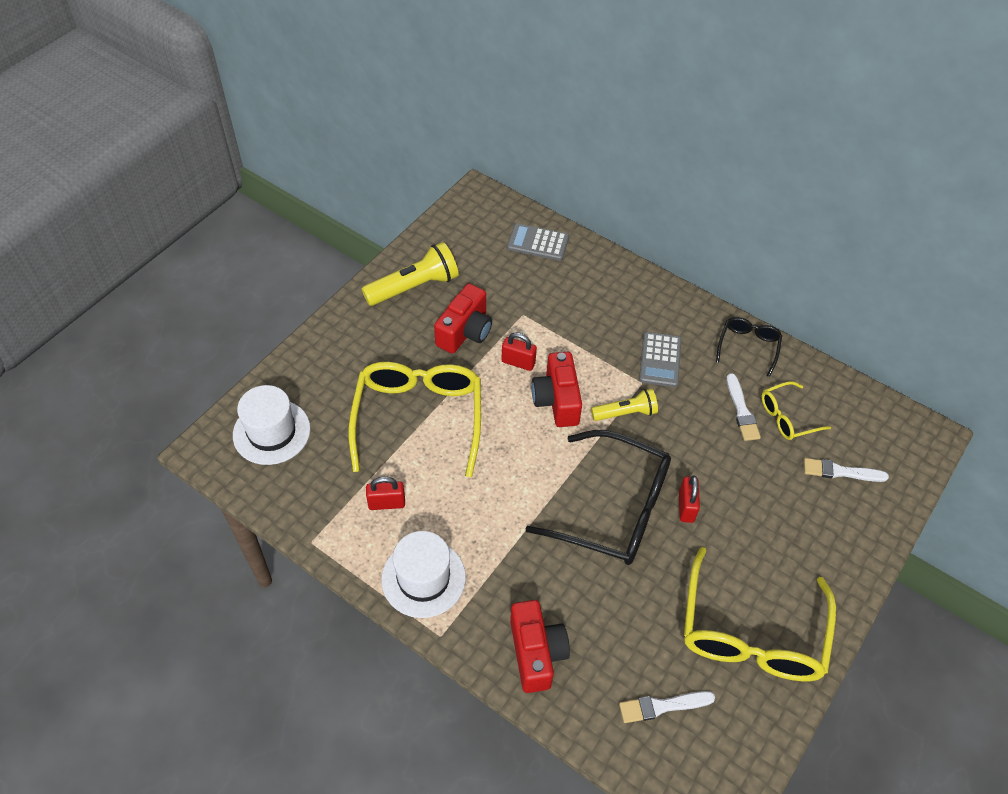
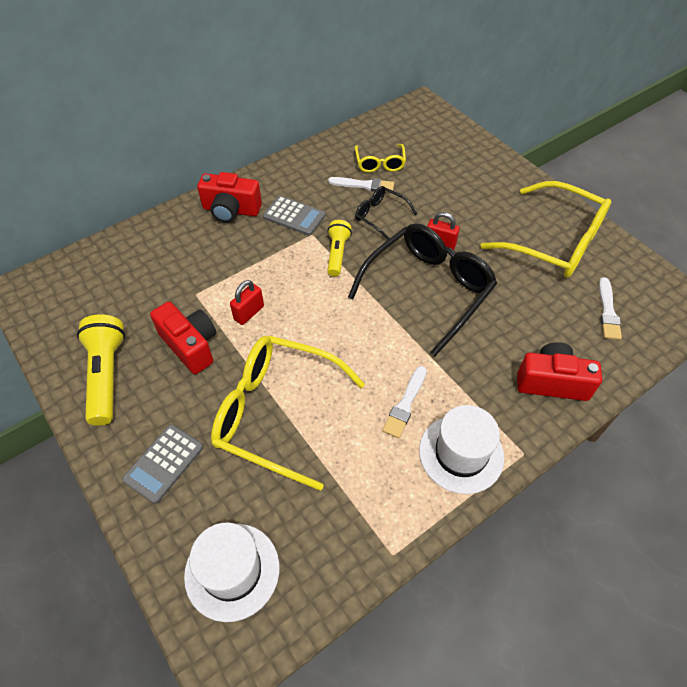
camera: 70 degrees left, 0 degrees up
(387, 503) = (368, 467): red padlock -> none
(538, 243) = (116, 259): grey calculator -> grey calculator (164, 463)
(557, 400) = (304, 296): red camera -> red camera (231, 210)
(748, 346) = (306, 162): black glasses -> black glasses (380, 216)
(840, 472) = (436, 153): white brush -> white brush (405, 404)

